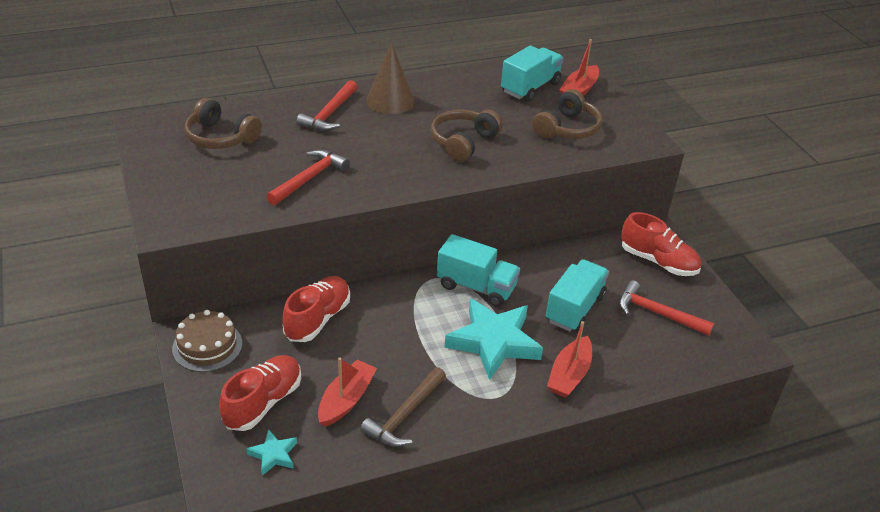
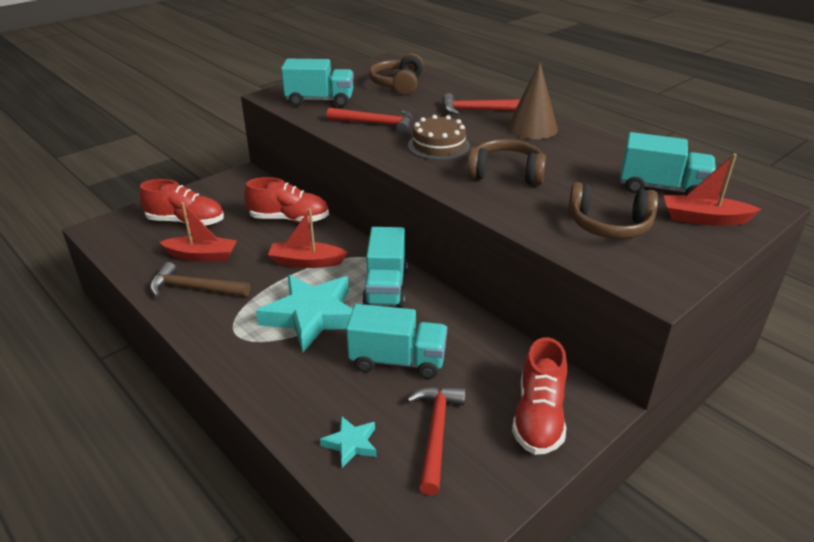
camera: 70 degrees right, 5 degrees down
(207, 346) = (235, 185): brown cake -> brown cake (438, 145)
(215, 198) = (320, 101): none -> turquoise truck
(273, 455) = (133, 240): turquoise star -> turquoise star (351, 444)
(569, 375) = (289, 378): red boat -> red boat (306, 262)

